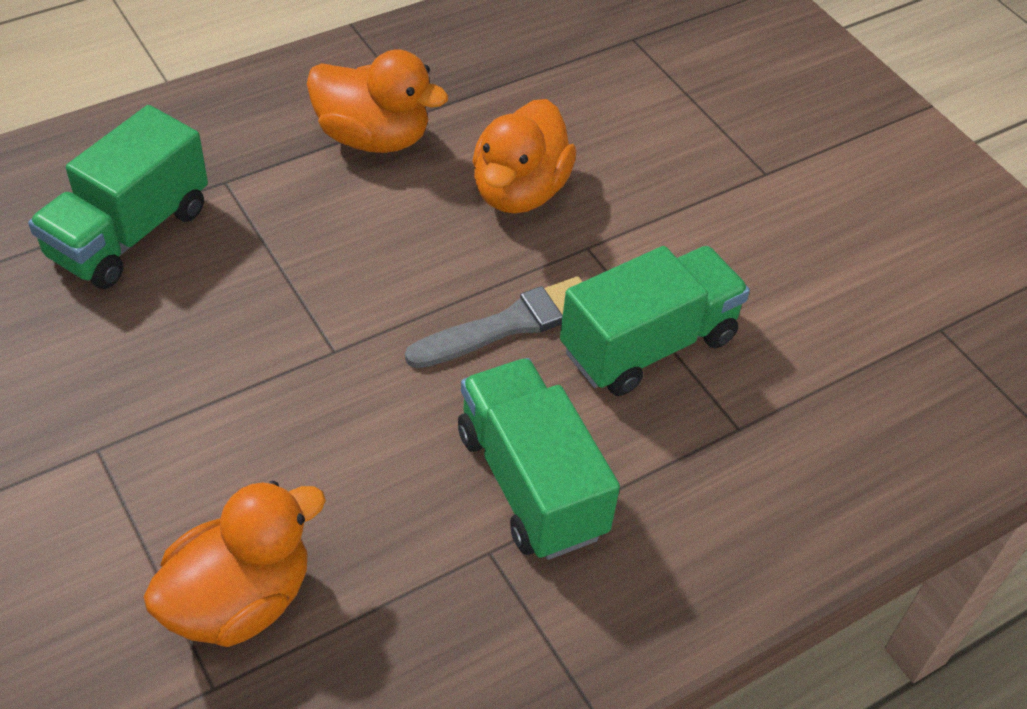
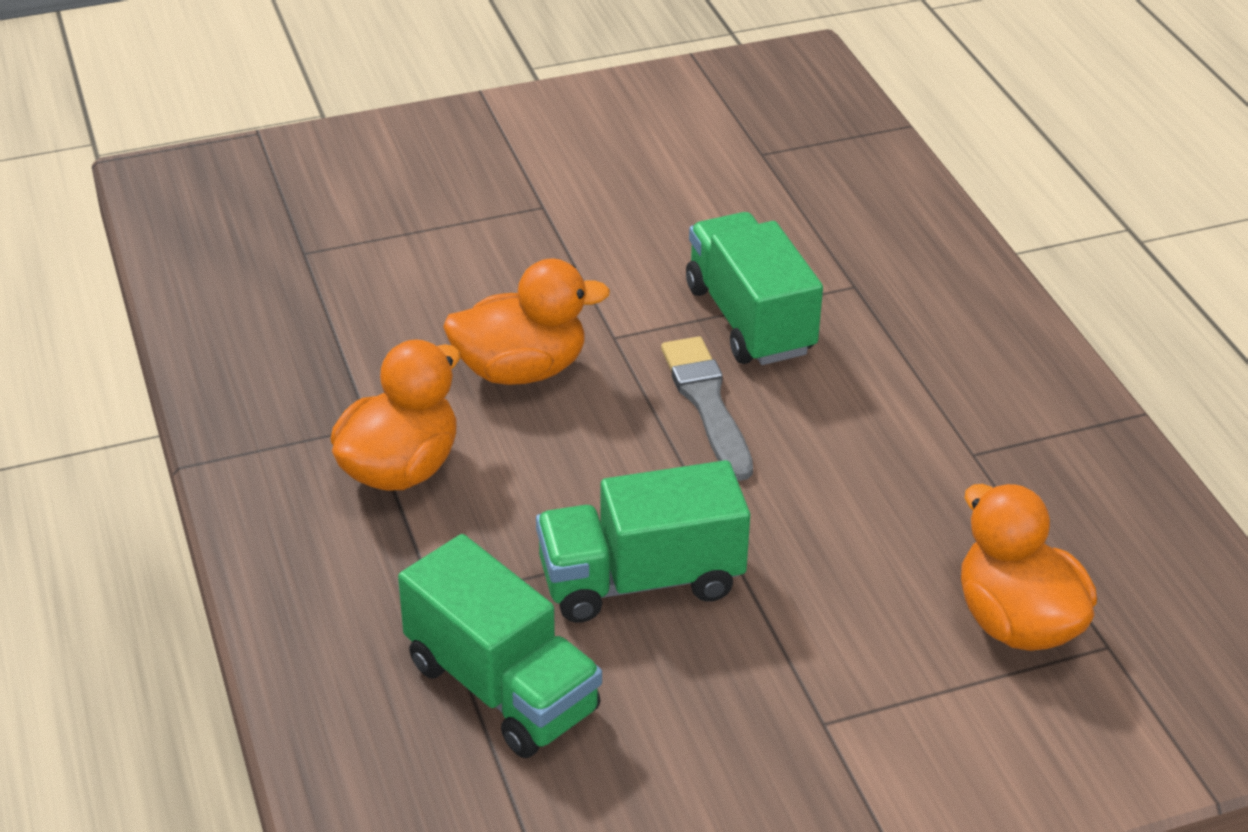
camera: 75 degrees left, 10 degrees down
(519, 191) = (521, 370): orange duck -> orange duck turned 45 degrees counterclockwise
(531, 483) = (901, 417): green truck -> green truck (640, 580)

